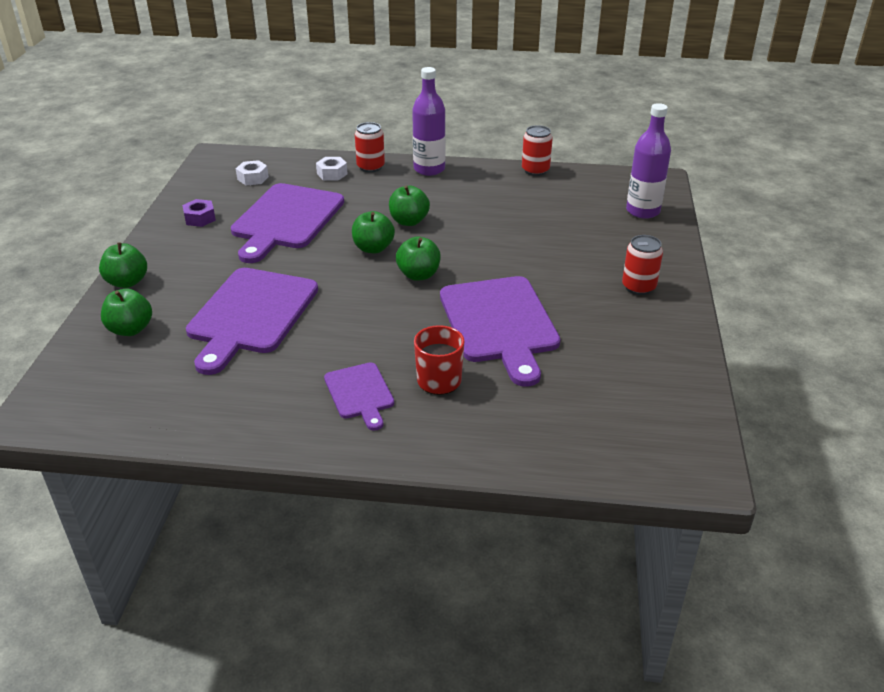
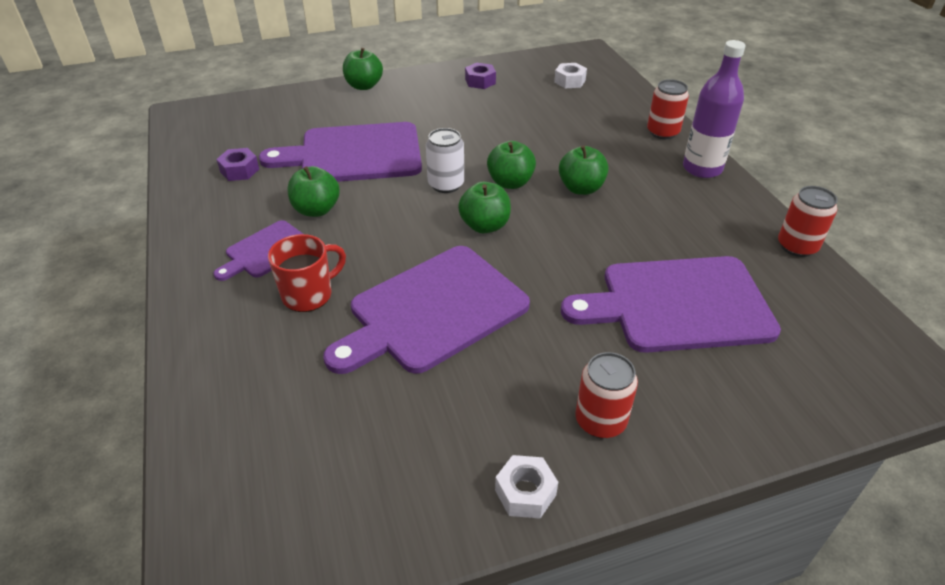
camera: 65 degrees right, 5 degrees up
(130, 329) = (303, 110): green apple -> green apple (316, 210)
(208, 390) = (239, 170): none -> purple nut
(286, 219) = (517, 120): purple cutting board -> purple cutting board (678, 304)
(332, 174) = (623, 116): white nut -> white nut (525, 492)
(347, 278) = (446, 184): none -> white can
(643, 211) = (807, 379): purple bottle -> none

